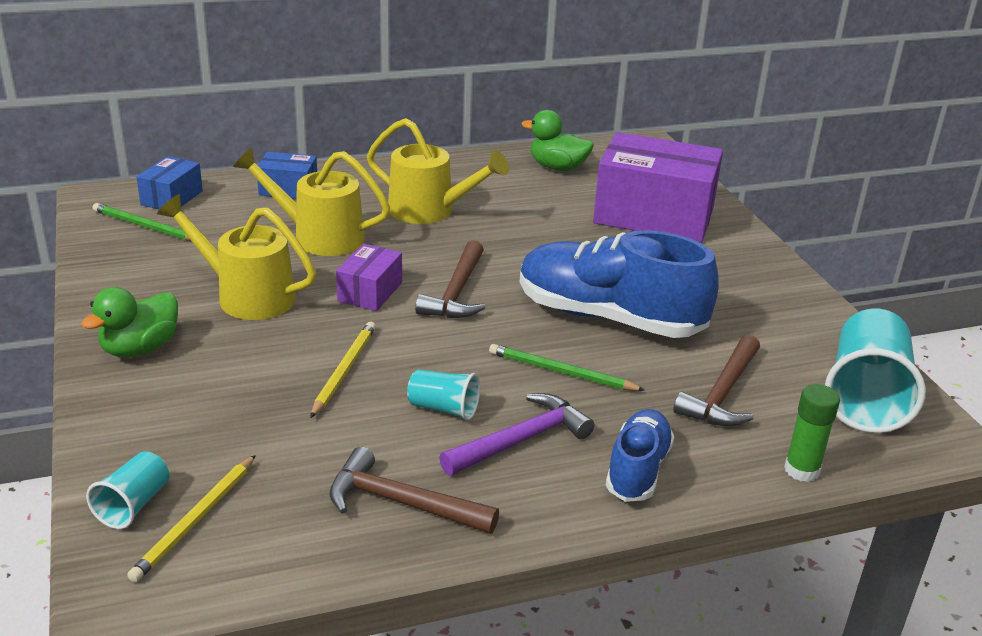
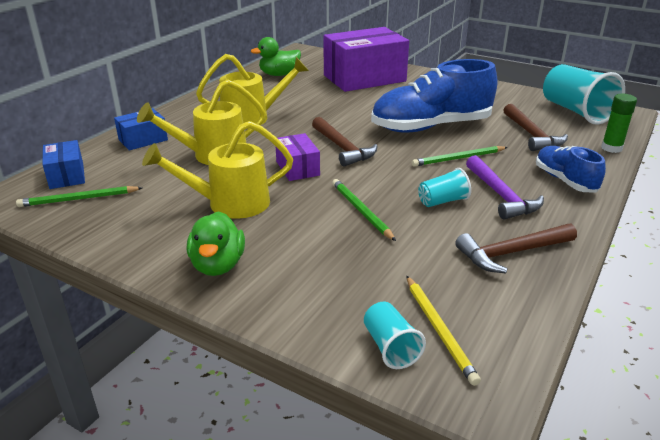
camera: 40 degrees left, 0 degrees up
(344, 370) = (361, 211): yellow pencil -> green pencil
(521, 440) = (501, 195): purple hammer -> purple hammer turned 150 degrees clockwise

